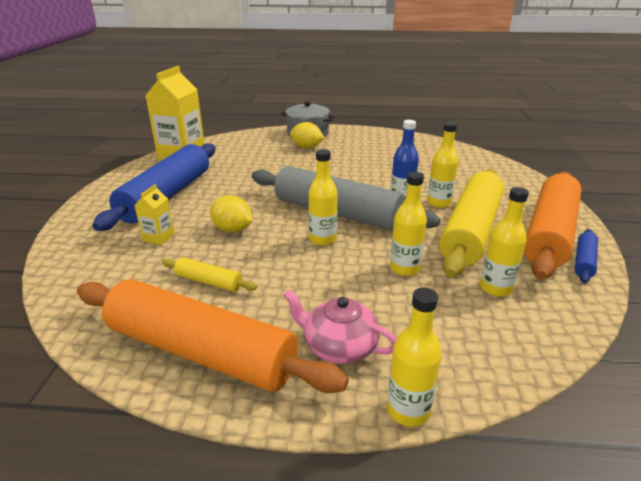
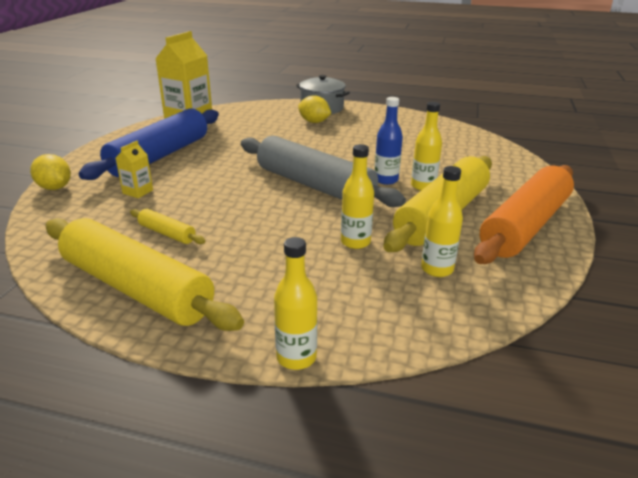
camera: 10 degrees right, 0 degrees up
(201, 351) = (136, 288): orange rolling pin -> yellow rolling pin
(232, 229) = (207, 191): yellow lemon -> yellow lemon (55, 188)
(322, 239) = (288, 208): yellow bottle -> none
(339, 346) = (259, 299): pink teapot -> none
(584, 261) = (546, 255): blue rolling pin -> none

